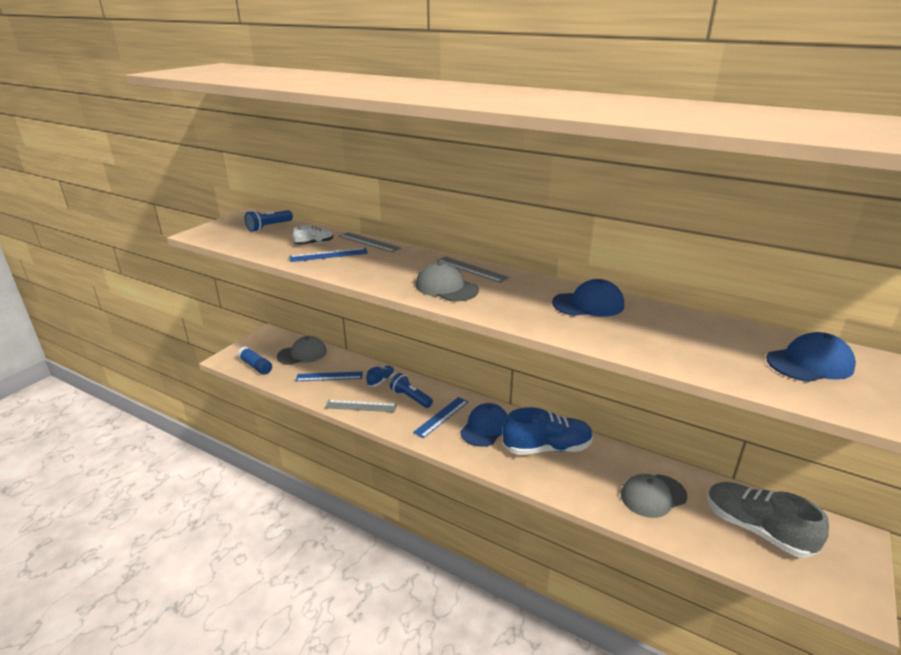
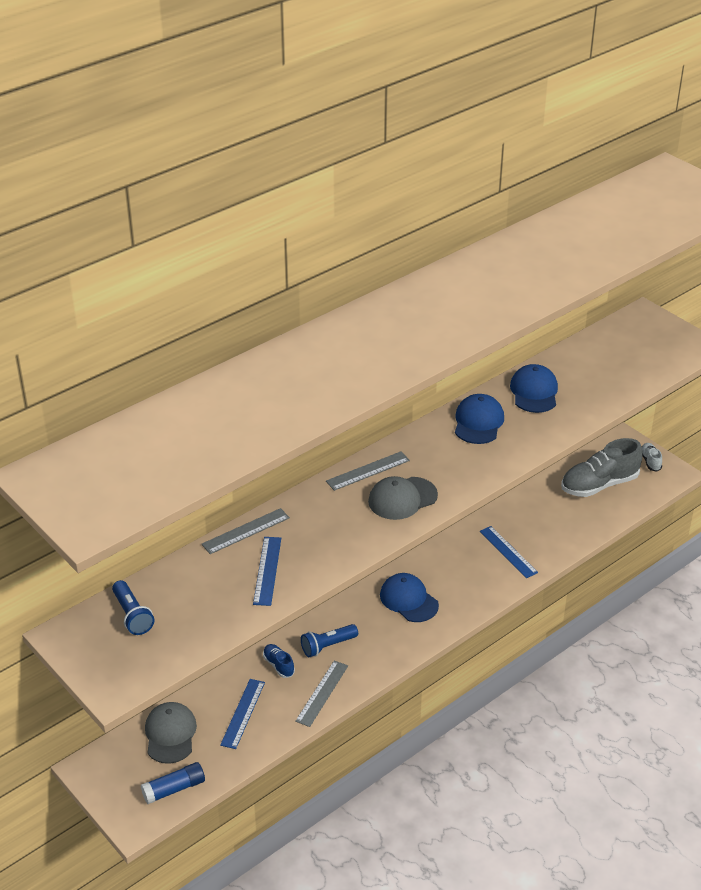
camera: 70 degrees left, 10 degrees up
(314, 243) = (222, 578): white shoe -> white shoe (650, 461)
(441, 417) = (375, 629): blue ruler -> blue ruler (508, 552)
(547, 448) = (459, 566): blue shoe -> none
(653, 496) = (545, 524): grey cap -> none
(809, 363) = (610, 356): blue cap -> blue cap (534, 392)

